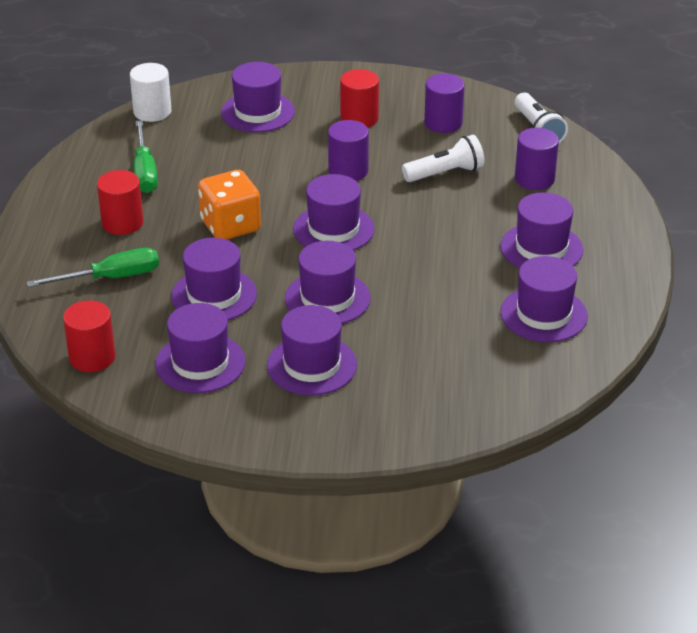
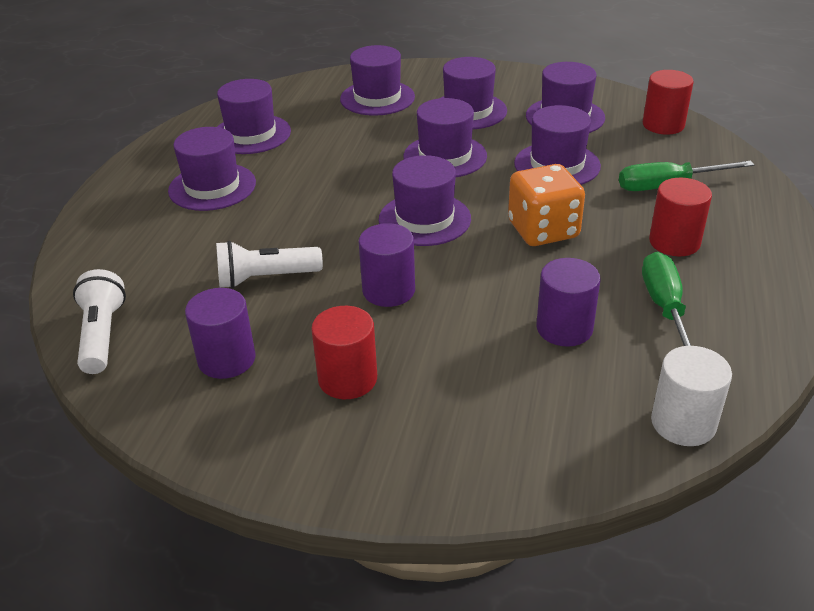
camera: 170 degrees left, 0 degrees up
(258, 112) = (506, 406): purple hat -> purple hat (377, 98)
(534, 179) = (162, 263): purple cylinder -> purple cylinder (564, 328)

